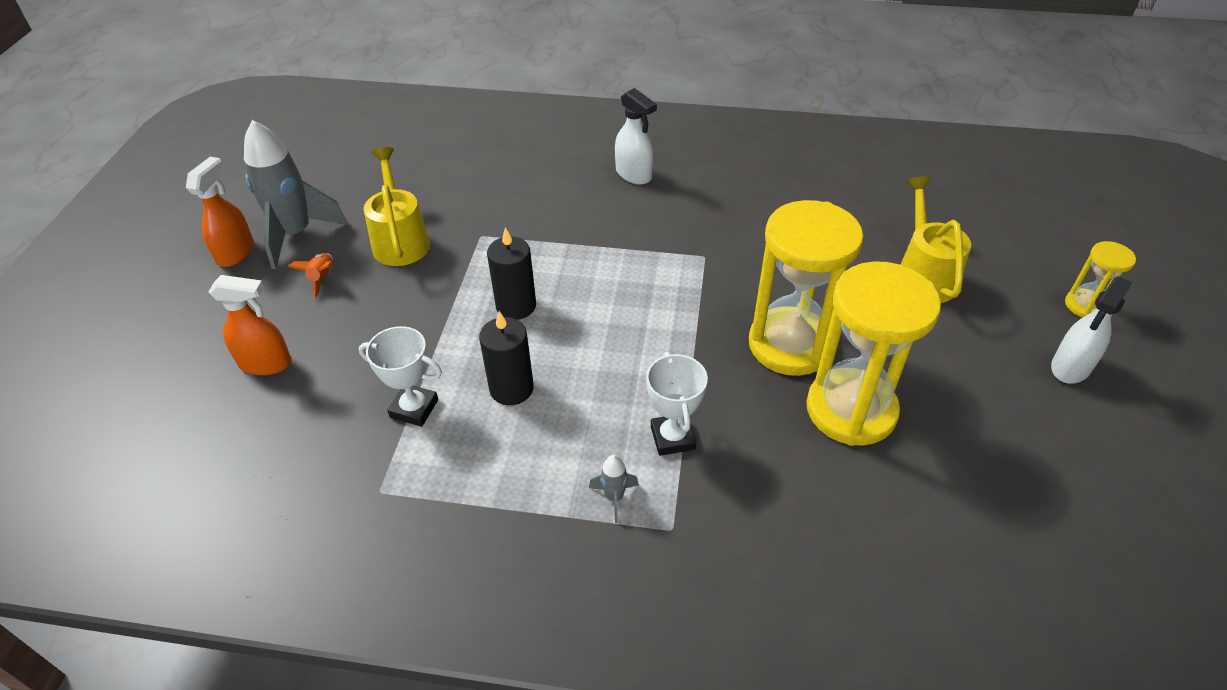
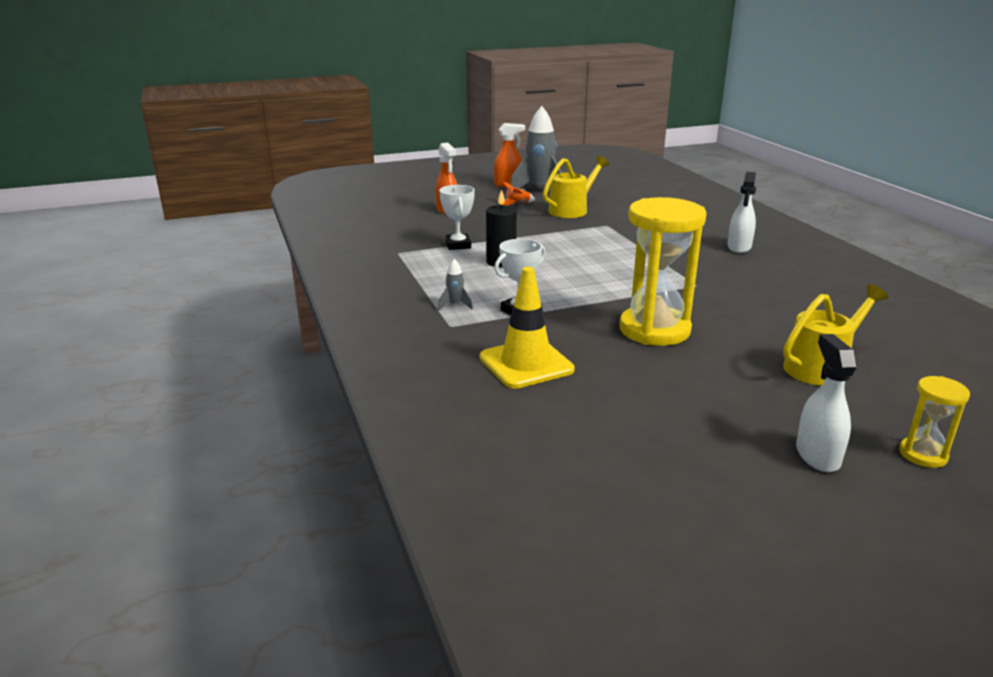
camera: 60 degrees right, 20 degrees down
(516, 306) = (565, 247): black candle -> none
(814, 495) = (526, 364): none -> yellow traffic cone
(851, 410) = (621, 363): yellow hourglass -> none
(1070, 367) = (817, 455): white spray bottle -> white spray bottle turned 75 degrees clockwise

